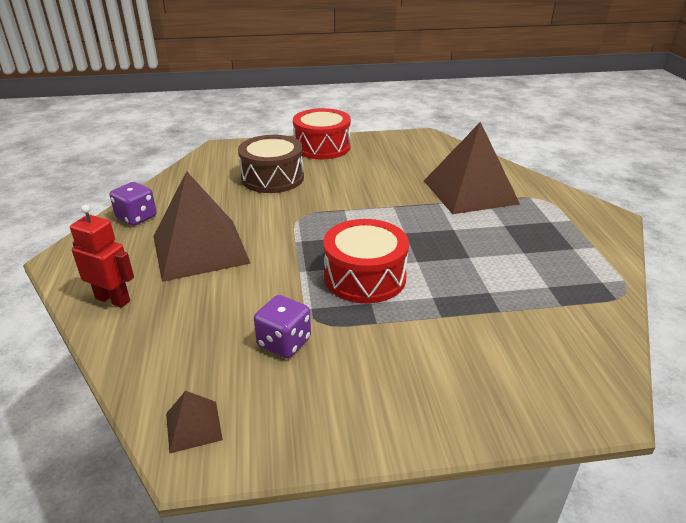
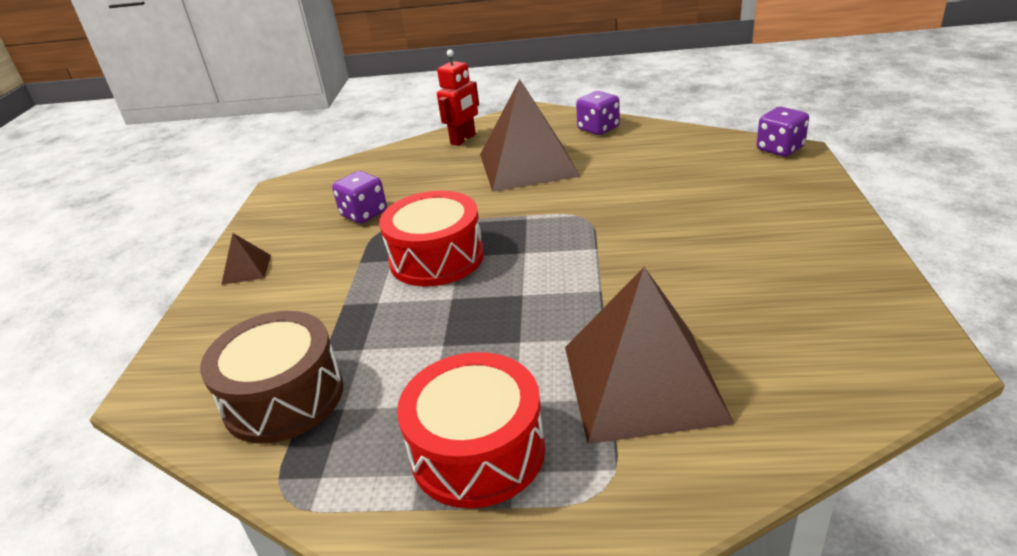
camera: 105 degrees right, 0 degrees up
(193, 426) = (305, 185): brown pyramid -> brown pyramid (246, 269)
(214, 151) = (780, 149): none -> purple dice
(272, 178) = (694, 193): brown drum -> brown drum (284, 397)
(322, 147) = (820, 230): red drum -> red drum (477, 451)

